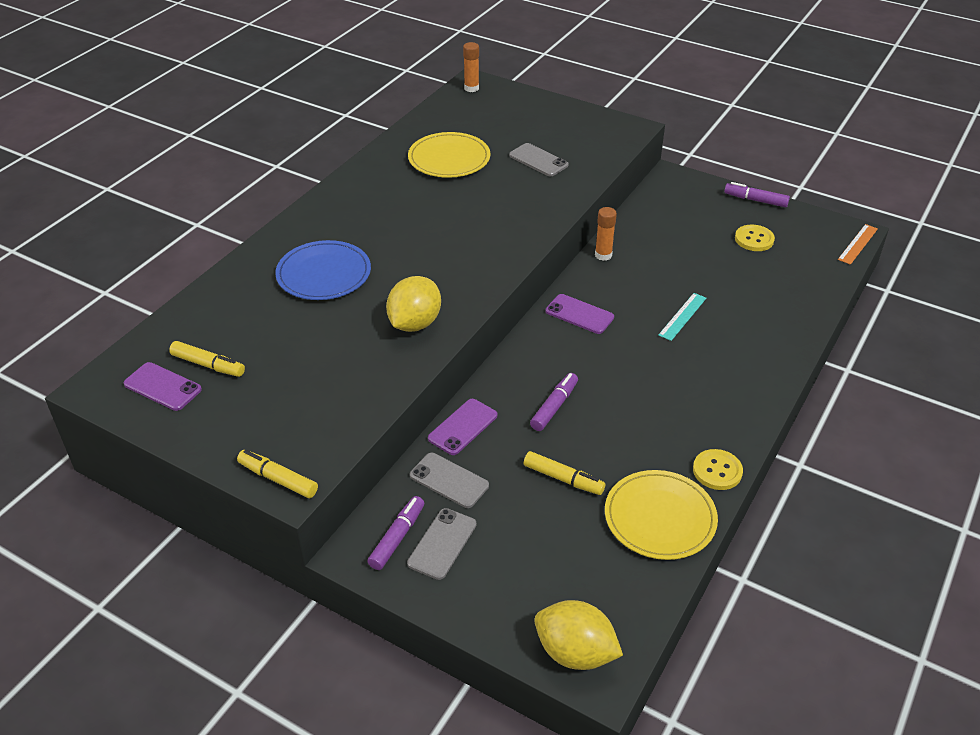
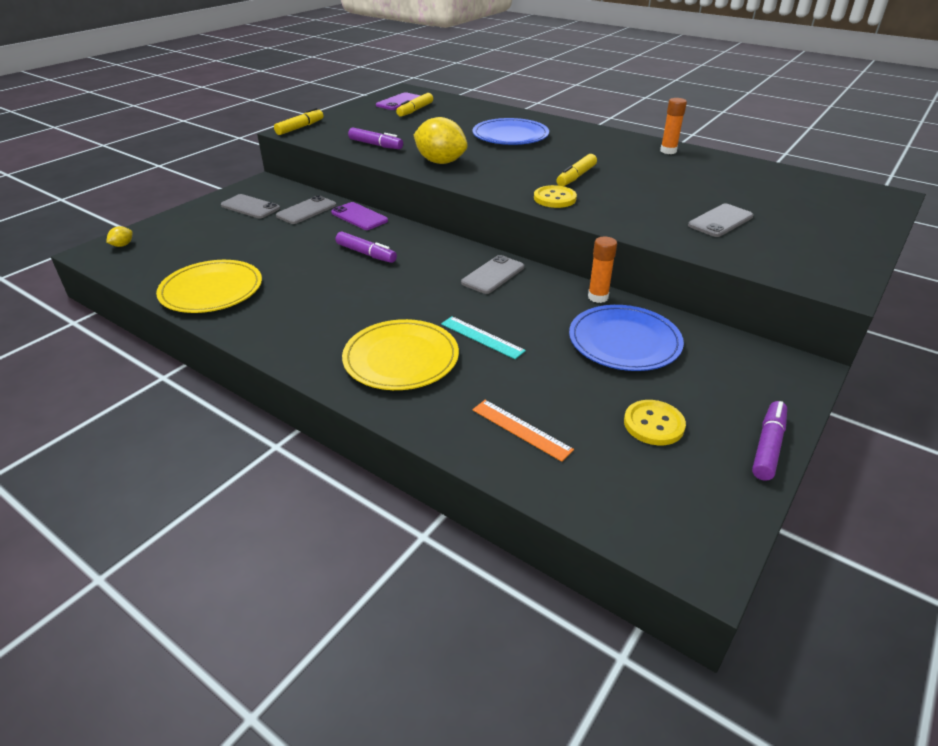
camera: 95 degrees right, 5 degrees down
(397, 537) = (266, 194): purple marker -> purple marker (376, 145)
(449, 158) = (704, 179): yellow plate -> yellow plate (401, 358)
(471, 88) = (870, 193): orange glue stick -> orange glue stick (668, 151)
(563, 479) = (281, 252): yellow marker -> yellow marker (576, 177)
(575, 652) = (122, 245): yellow lemon -> yellow lemon, size x0.42
(579, 314) = (493, 275): purple phone -> grey phone
(664, 245) = (624, 341): none -> blue plate
(717, 471) = (243, 327): yellow button -> yellow button (554, 198)
(857, 244) = (664, 554): orange ruler -> orange ruler (521, 429)

